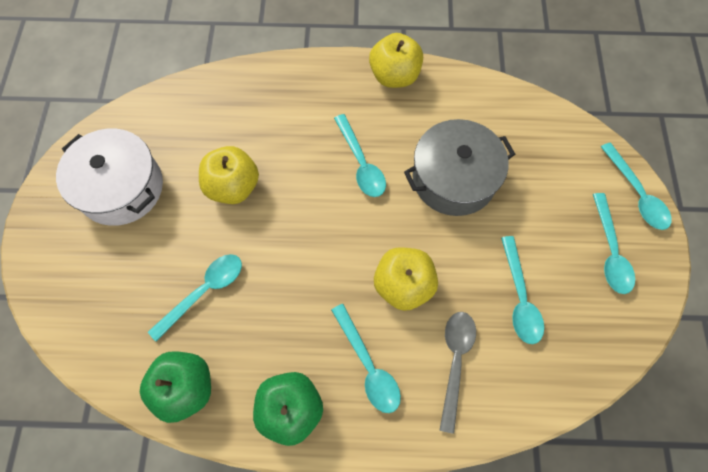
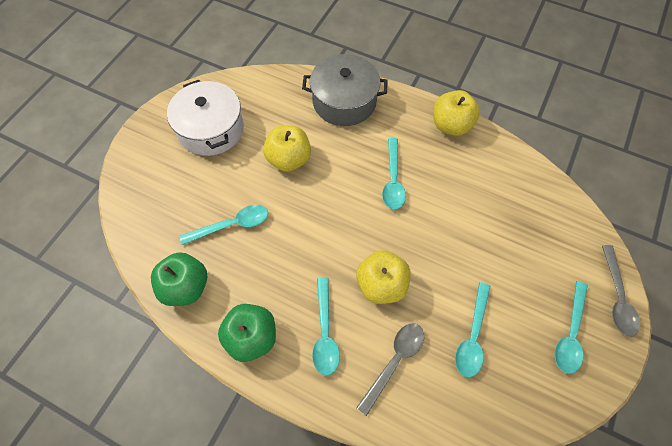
camera: 25 degrees right, 5 degrees down
(454, 179) = (462, 221): grey pot -> grey pot (344, 101)
(636, 194) = (617, 297): turquoise spoon -> grey spoon

